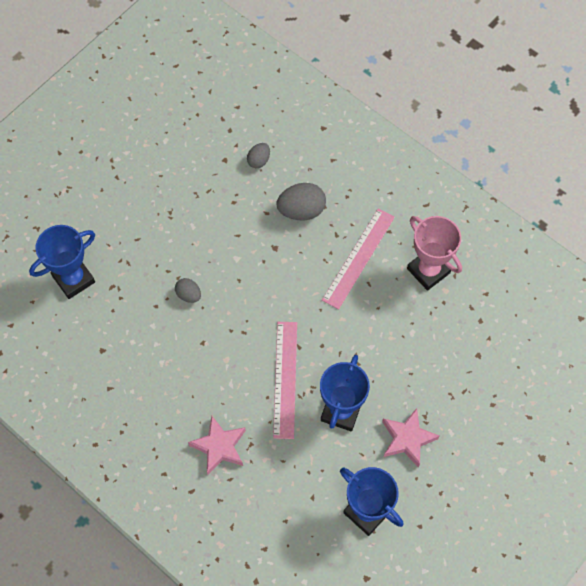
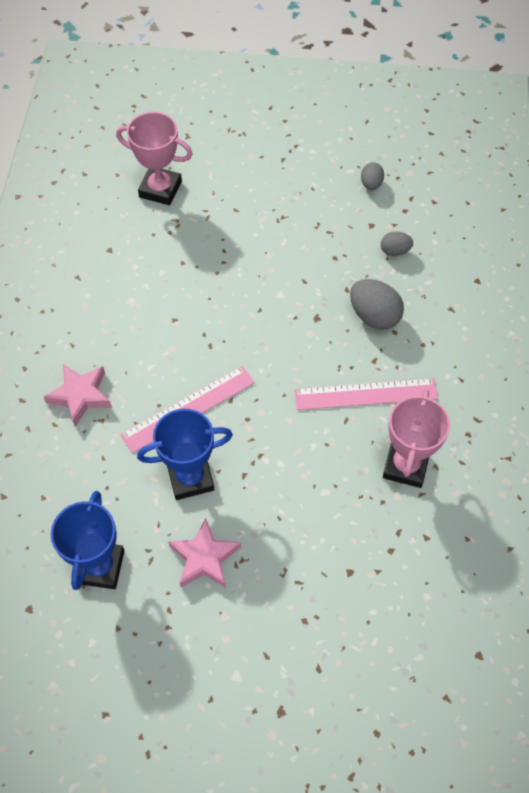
camera: 55 degrees right, 5 degrees down
(73, 279) = (160, 189): blue trophy -> pink trophy
(189, 295) = (213, 280): grey egg -> grey egg (371, 184)

